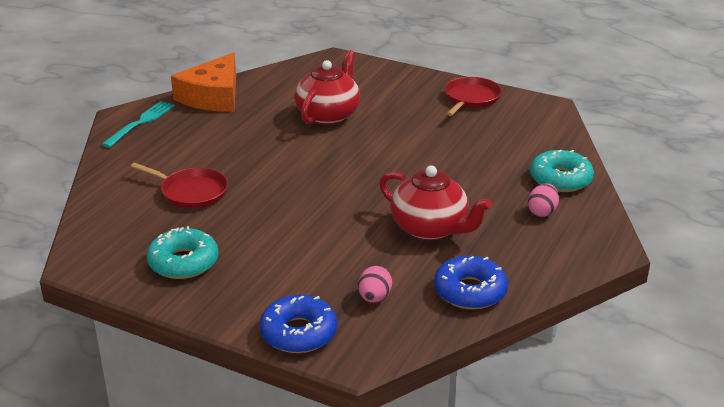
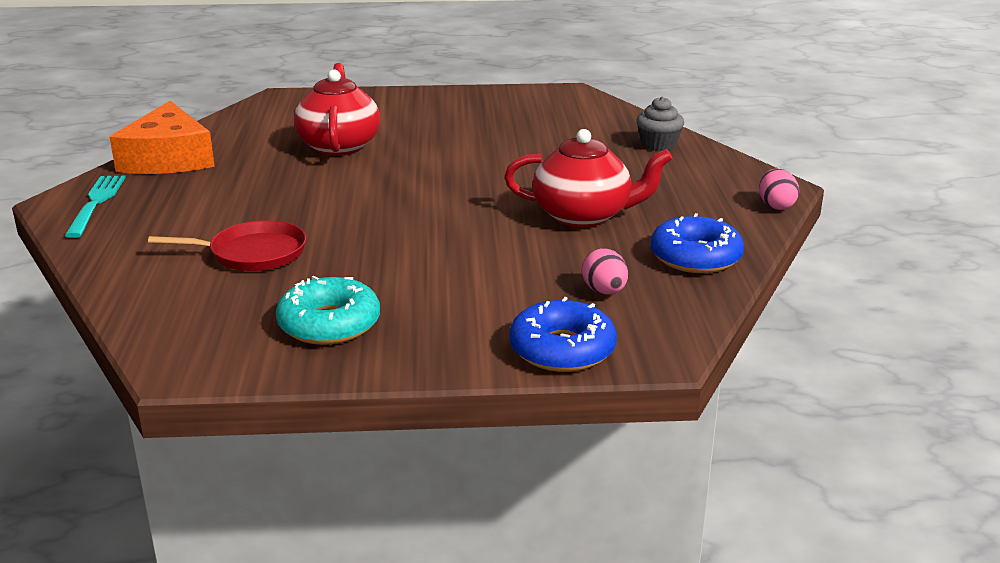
camera: 30 degrees left, 5 degrees down
(471, 98) = (482, 101): red pan -> none
(542, 212) = (676, 174): pink egg -> pink egg (776, 206)
(560, 179) = (658, 145): turquoise donut -> grey cupcake

